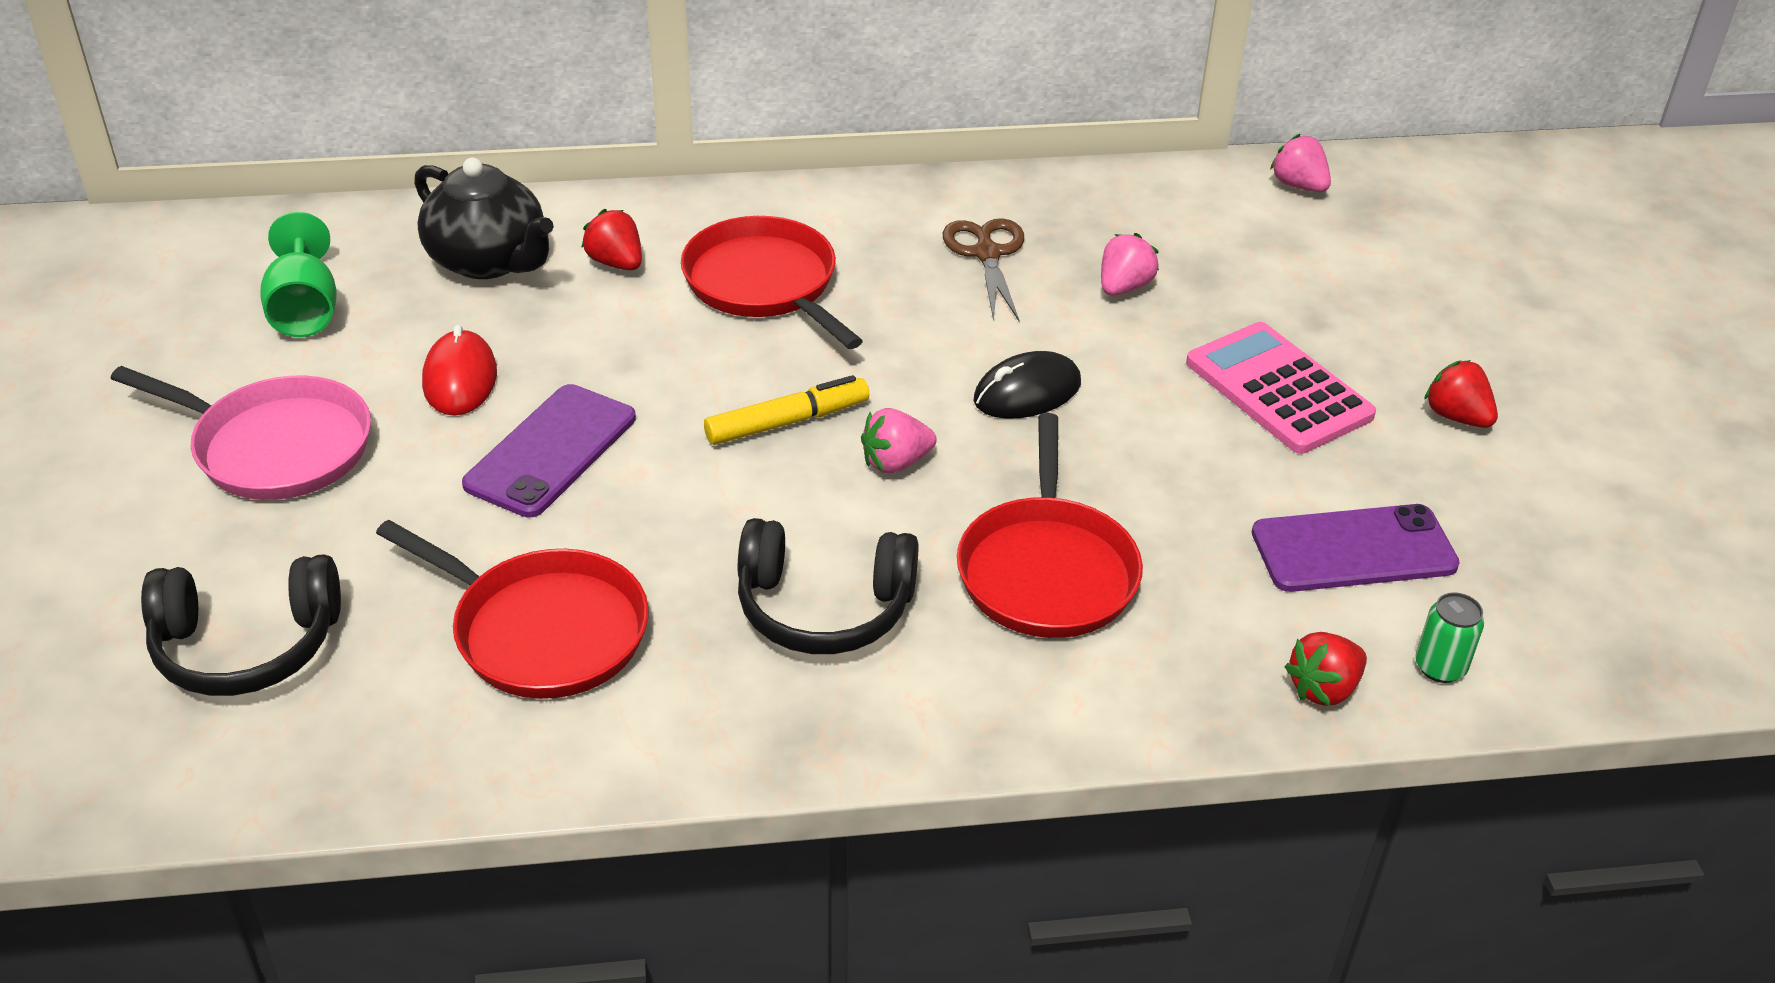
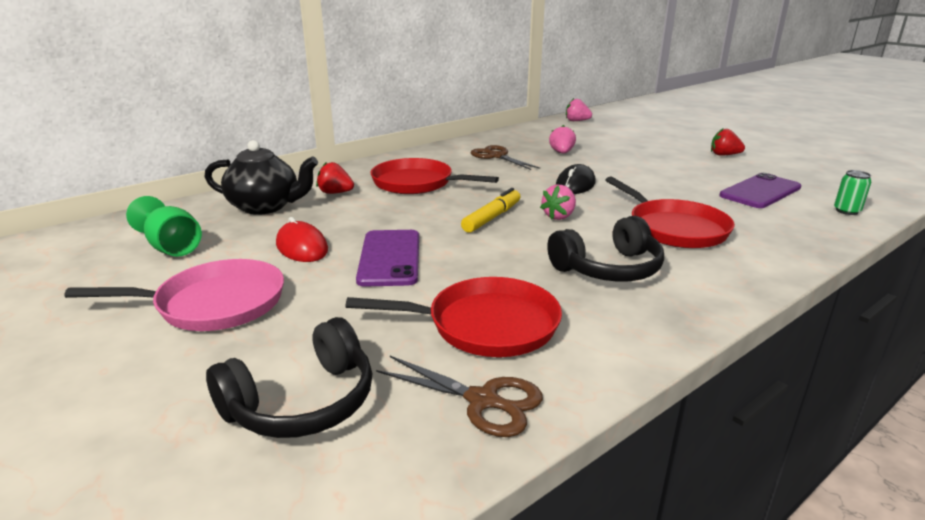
camera: 30 degrees left, 15 degrees down
(420, 736) = (482, 400): none -> brown scissors
(1278, 389) = (659, 163): pink calculator -> none
(1323, 689) = (827, 228): red strawberry -> none

